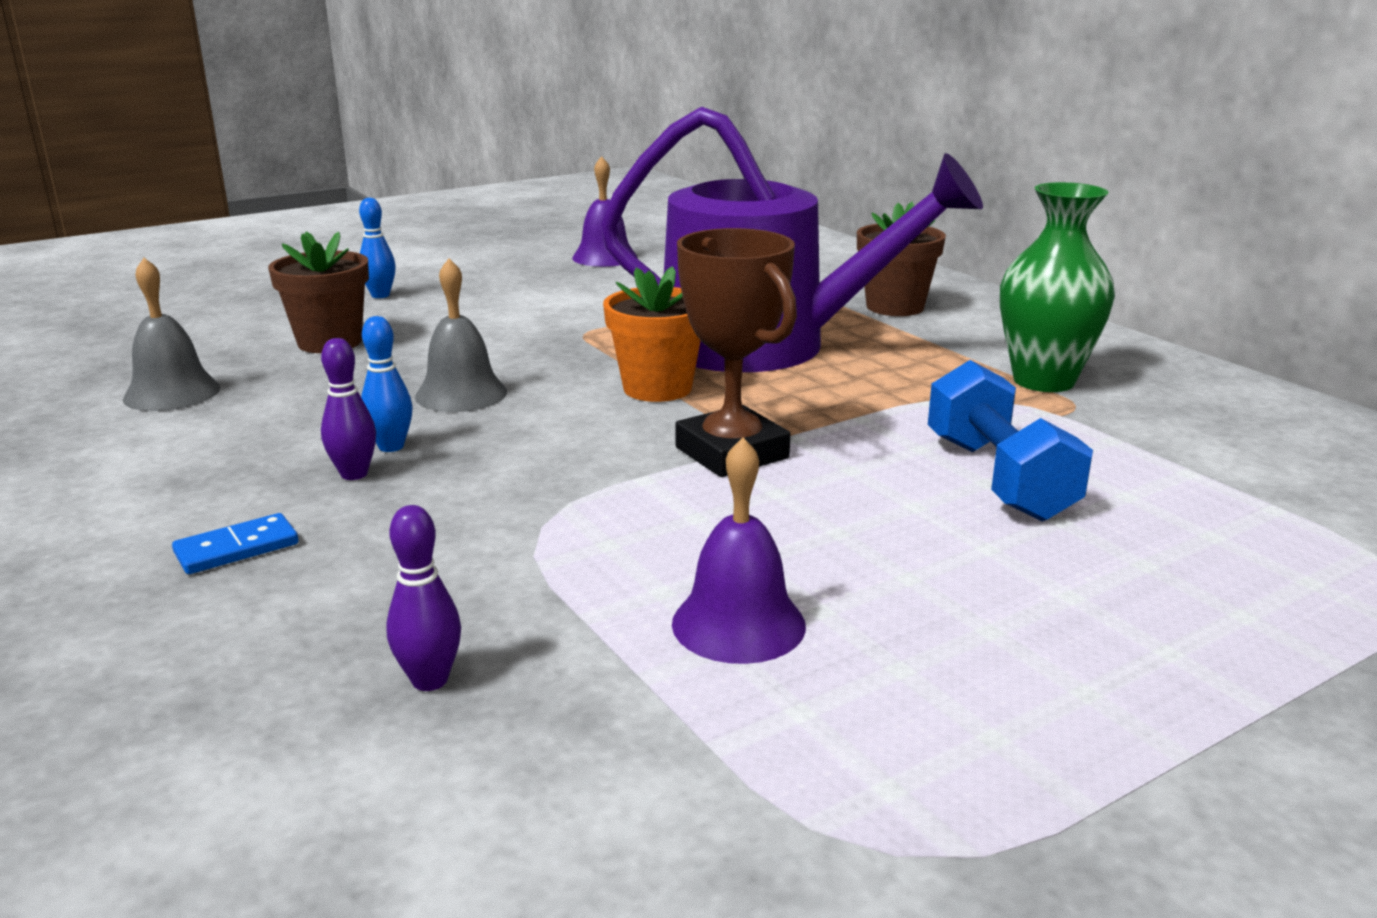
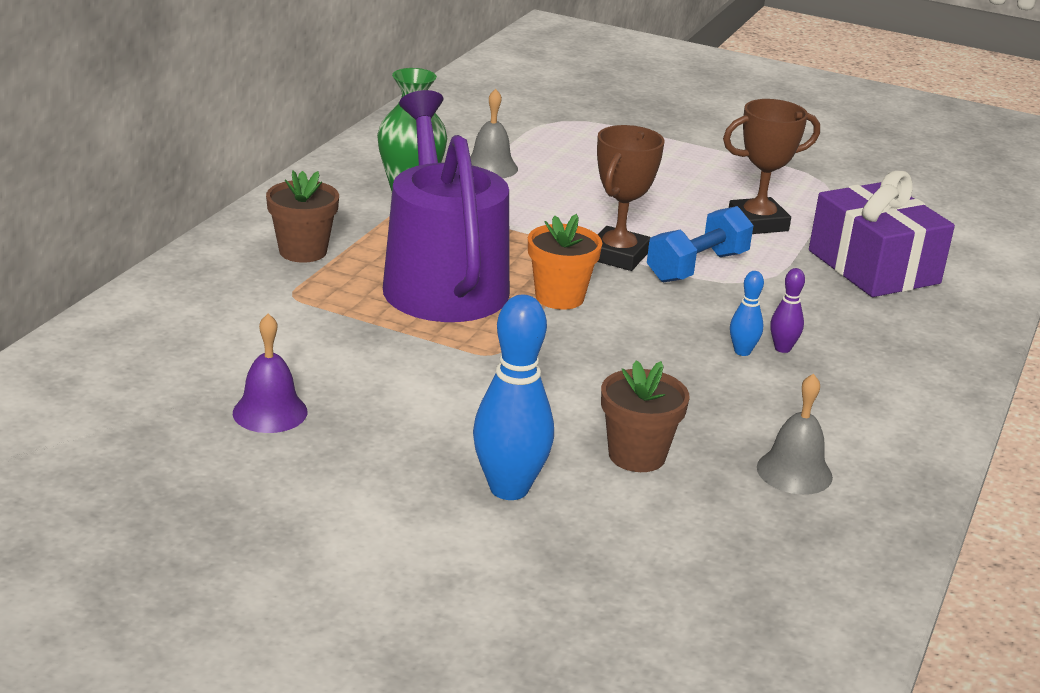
camera: 125 degrees left, 5 degrees up
(237, 548) = (878, 346): blue domino -> none
(380, 295) = (509, 488): blue bowling pin -> blue bowling pin, size x2.05
(430, 680) = (873, 267): purple bowling pin -> purple gift
(461, 394) = (650, 359): grey bell -> grey bell (490, 167)
(738, 624) = (758, 223): purple bell -> brown trophy
(998, 478) = (561, 191): blue dumbbell -> blue dumbbell (697, 267)

